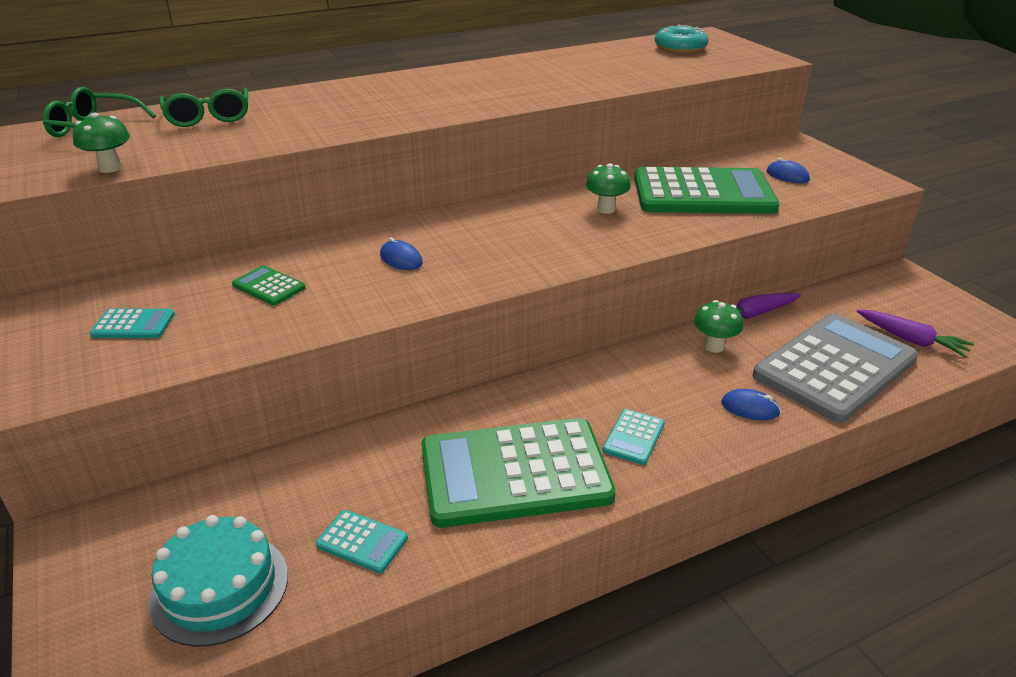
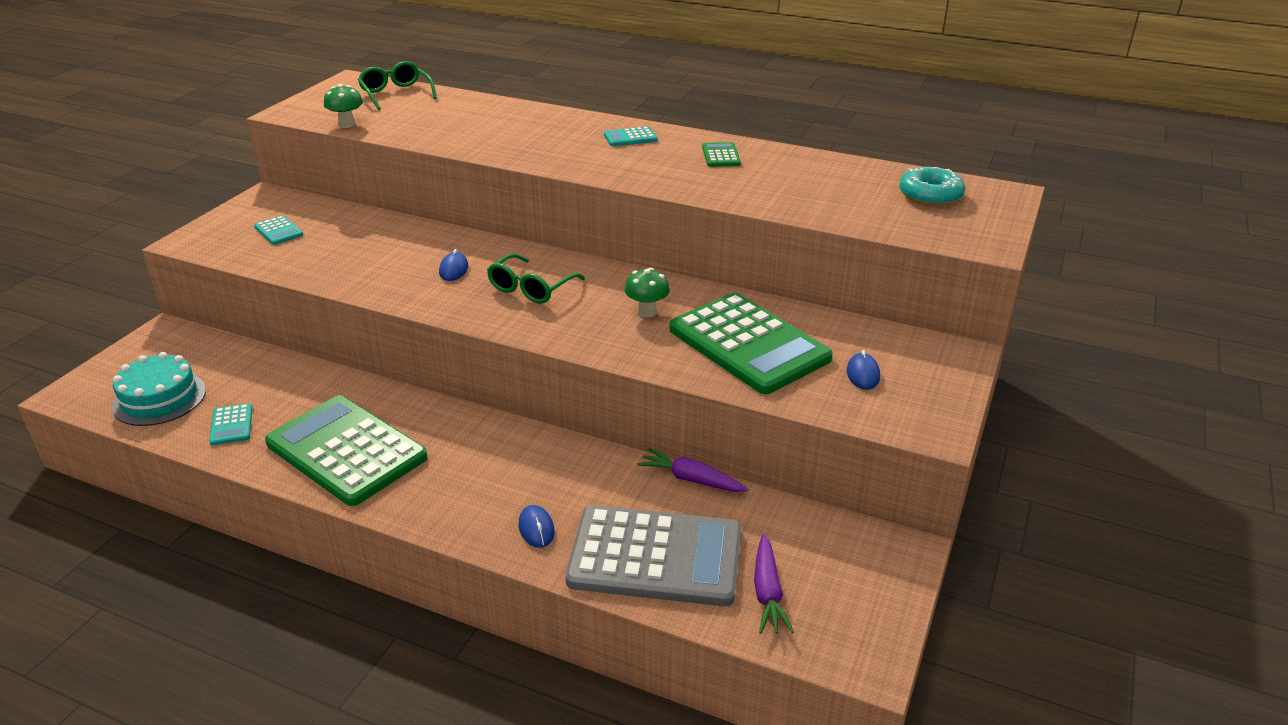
camera: 50 degrees right, 0 degrees up
(208, 117) = (460, 110): green glasses -> green glasses (531, 288)
(269, 286) = (365, 246): green calculator -> green calculator (721, 155)
(634, 437) = (437, 485): turquoise calculator -> turquoise calculator (630, 137)
(714, 346) = (609, 477): green mushroom -> none

